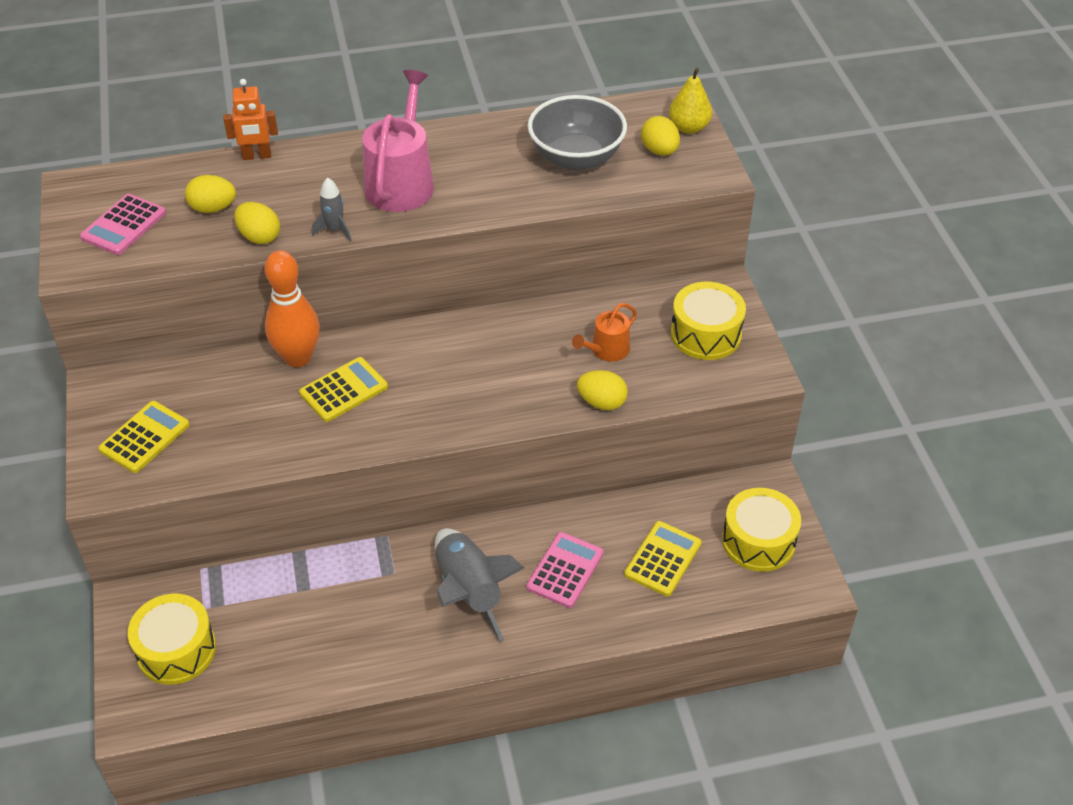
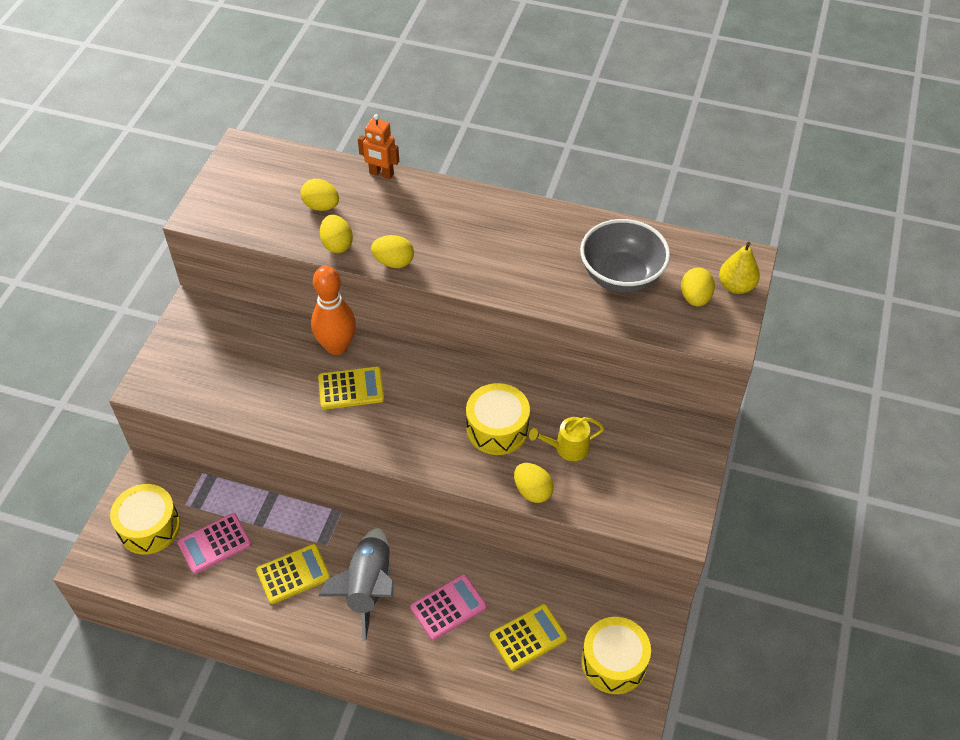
camera: 30 degrees right, 5 degrees up
(124, 225) = (253, 195): pink calculator -> pink calculator (214, 544)
(145, 437) = (195, 362): yellow calculator -> yellow calculator (293, 574)
(335, 230) = (393, 262): grey rocket -> yellow egg
(401, 182) = (470, 241): pink watering can -> none
(606, 350) = (567, 447): orange watering can -> yellow watering can
(706, 334) = (657, 471): yellow drum -> yellow drum (497, 428)

